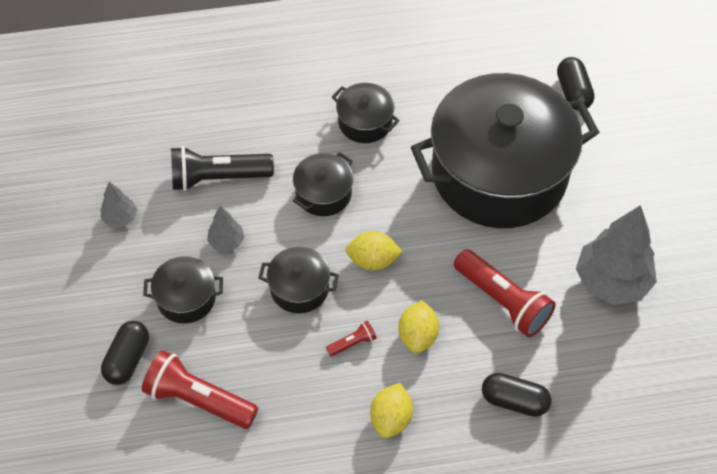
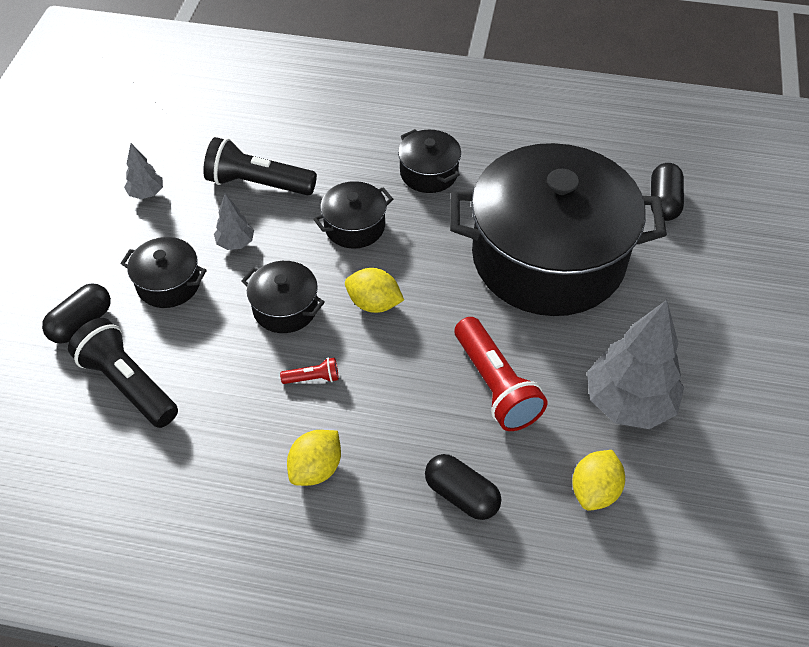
camera: 20 degrees right, 5 degrees down
(198, 400) = (128, 384): red flashlight -> black flashlight
(418, 336) = (386, 392): yellow lemon -> yellow lemon (594, 491)

